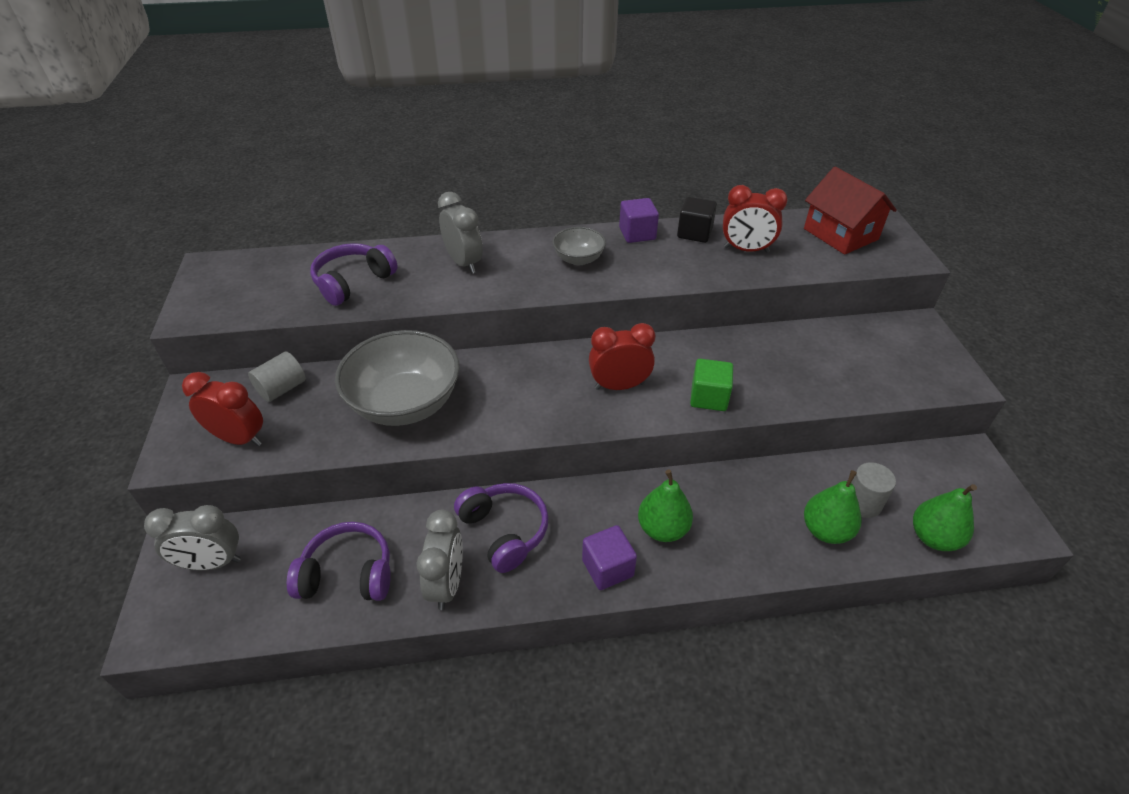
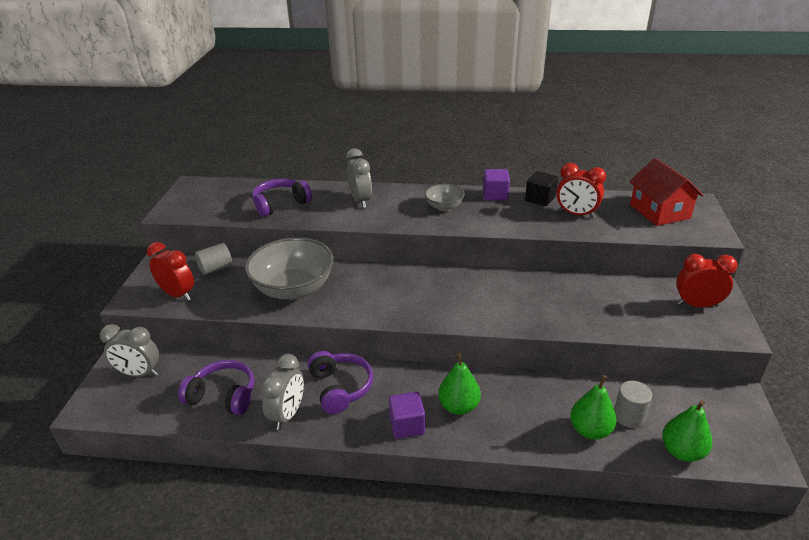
camera: 15 degrees right, 10 degrees down
(619, 386) = (451, 298): red clock -> red clock (697, 305)
(709, 397) = (517, 316): green cube -> none

